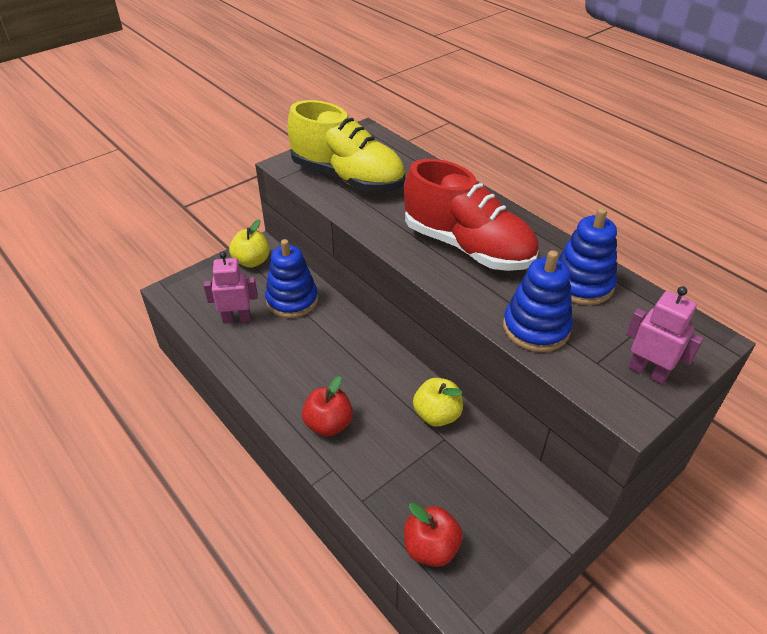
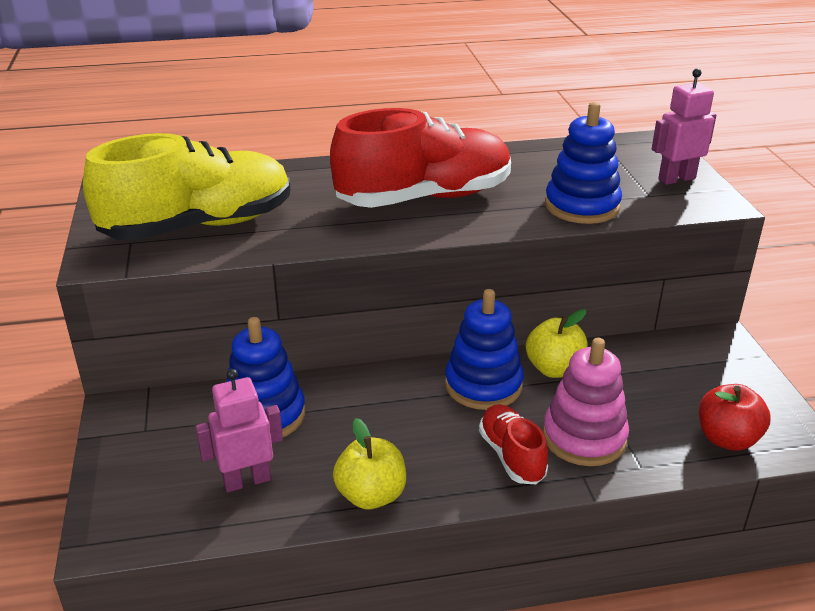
camera: 60 degrees left, 10 degrees down
(237, 319) = (247, 480): pink robot -> pink robot turned 45 degrees clockwise
(252, 261) = (139, 428): yellow apple -> yellow apple (371, 495)
(328, 424) = (511, 456): red apple -> red shoe
(372, 457) = (584, 437): none -> pink stacking toy
(581, 284) = (540, 164): blue stacking toy -> blue stacking toy (483, 385)

